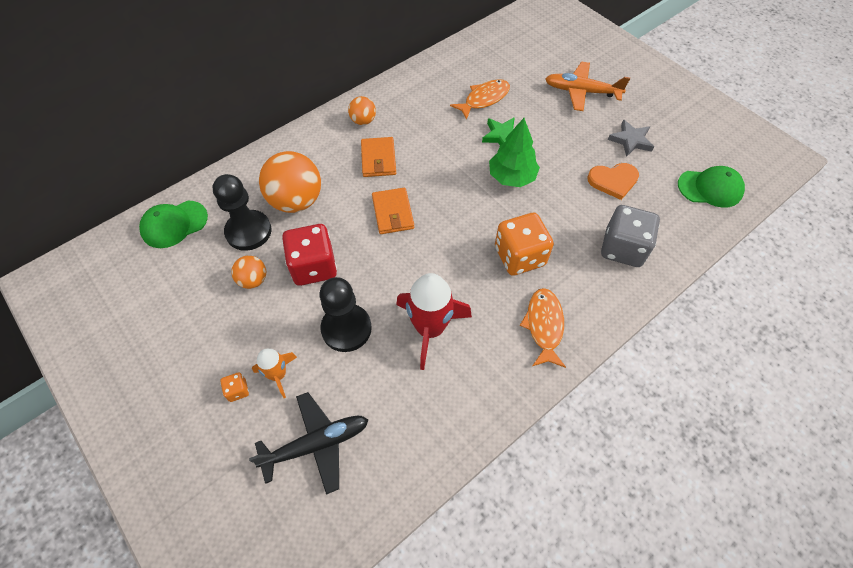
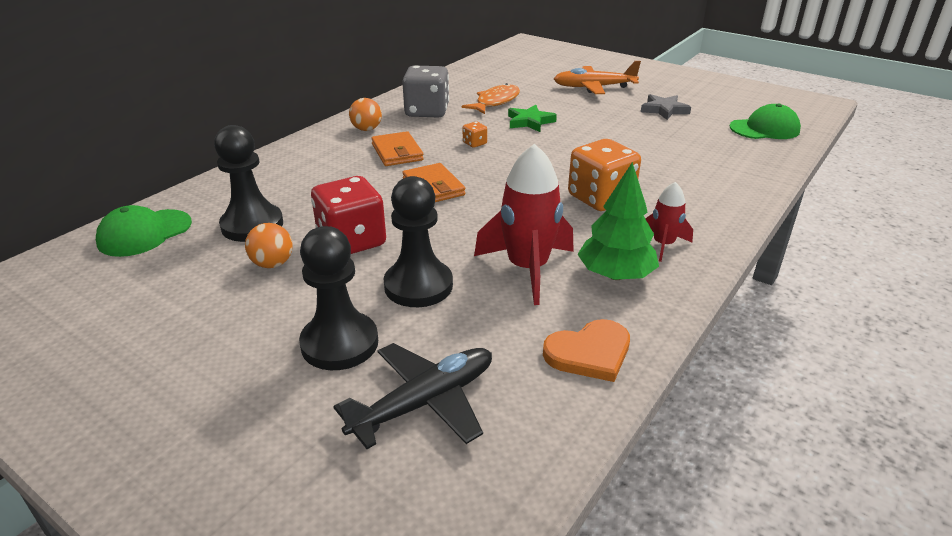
camera: 15 degrees left, 25 degrees down
(238, 390) = (284, 369): orange dice -> orange dice (474, 143)
(278, 375) = (340, 343): orange rocket -> black pawn
(296, 201) = (308, 194): orange ball -> none
(511, 177) = (556, 146): green tree -> green tree (615, 275)
(544, 325) = (663, 245): orange fish -> red rocket
(613, 181) = (665, 136): orange heart -> orange heart (589, 353)
(622, 248) = (708, 178): grey dice -> grey dice (427, 111)

